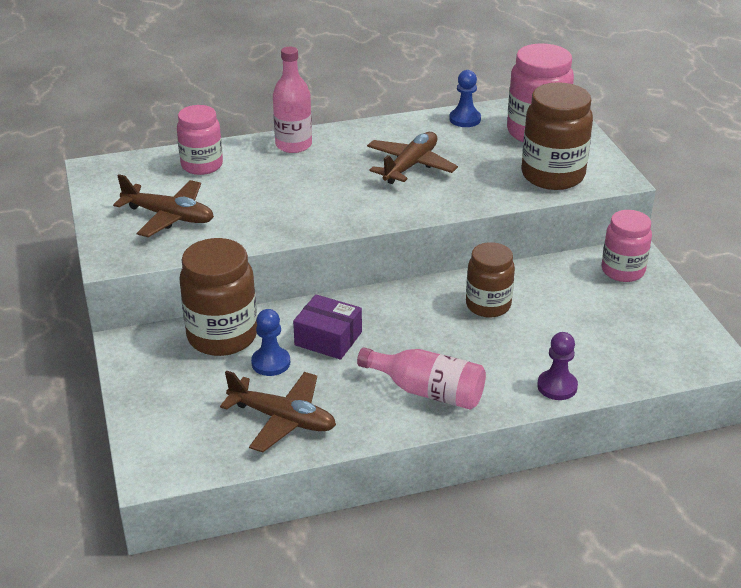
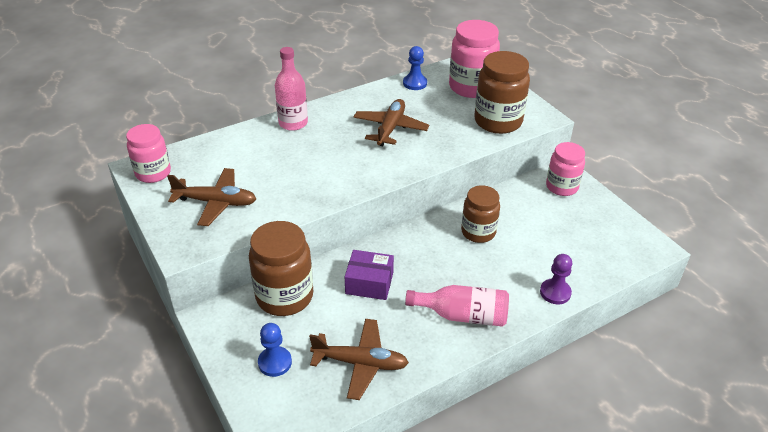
camera: 15 degrees left, 5 degrees up
(202, 165) = (226, 152): pink jar -> pink jar (153, 173)
(271, 363) = (332, 313): blue pawn -> blue pawn (275, 362)

